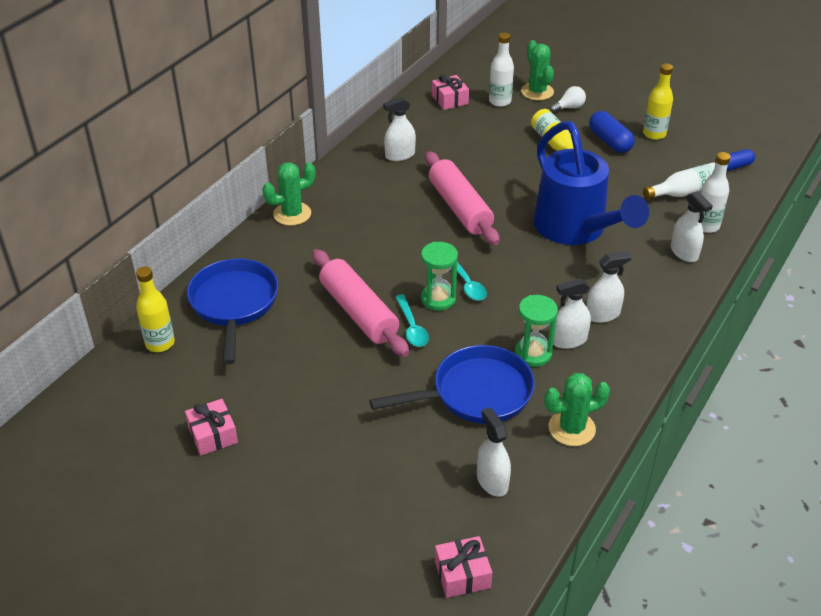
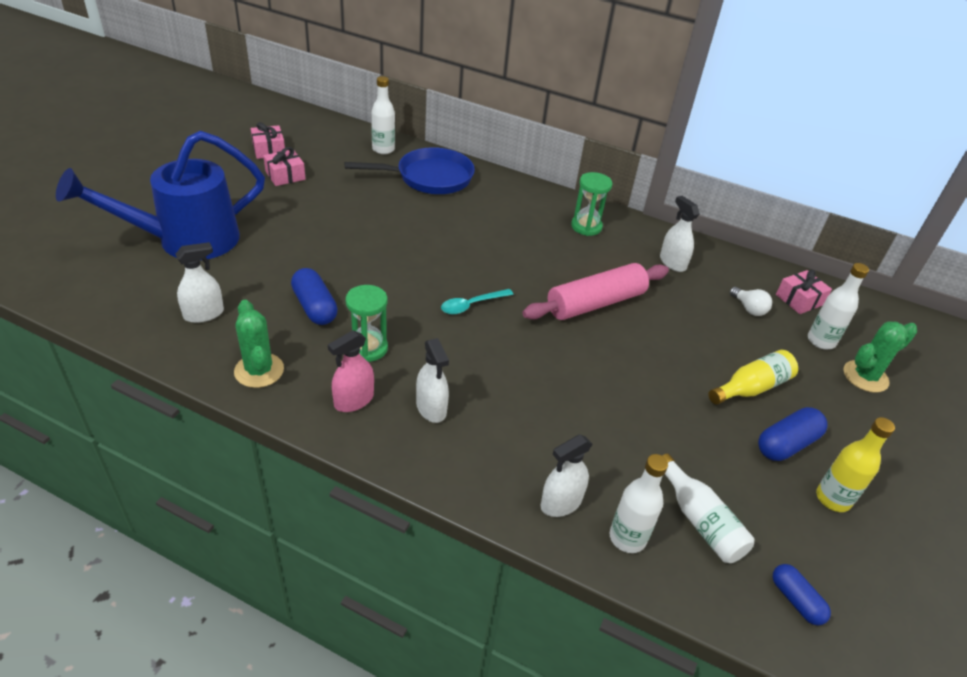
camera: 80 degrees right, 0 degrees up
(160, 343) = (383, 149): yellow bottle -> white bottle
(292, 214) = (554, 201): green cactus -> none
(359, 312) = (424, 239): pink rolling pin -> none
(412, 327) = (405, 269): turquoise spoon -> none
(438, 299) = (446, 286): green hourglass -> green hourglass (586, 227)
(462, 574) = (108, 294): pink gift -> pink gift (269, 150)
(476, 393) = (315, 307): blue pan -> blue capsule
(568, 340) = (388, 376): white spray bottle -> none
(569, 107) = (846, 406): white light bulb -> white light bulb (748, 309)
(575, 229) = (582, 395): blue watering can -> blue watering can (186, 240)
(601, 362) = (354, 400): none -> pink spray bottle

